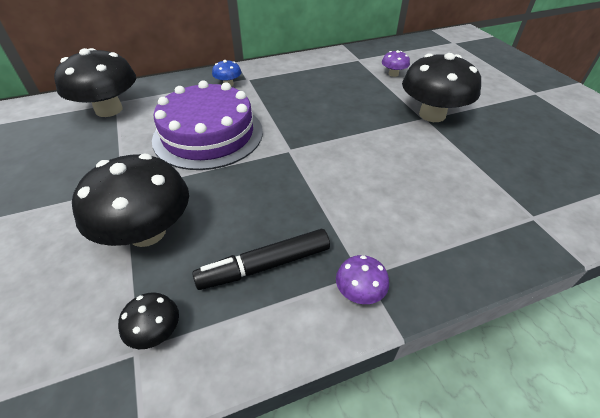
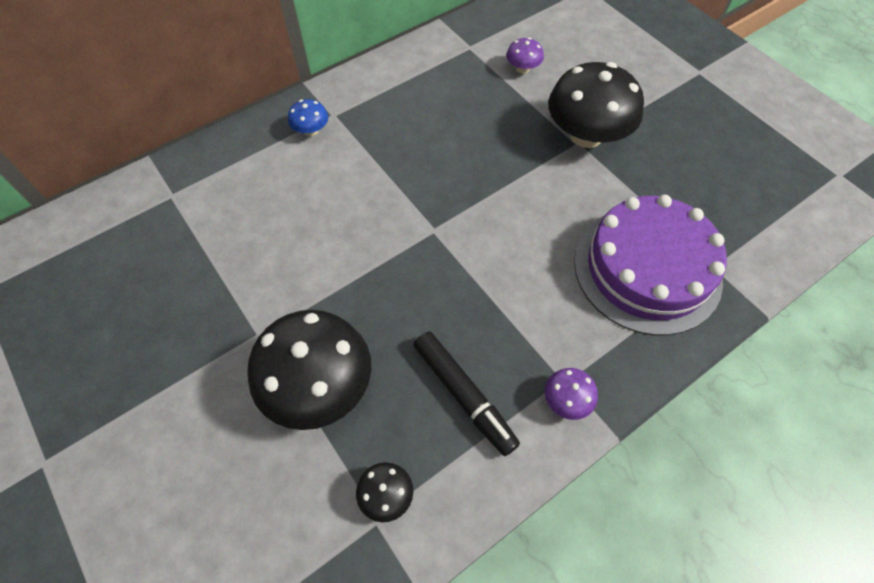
camera: 15 degrees left, 15 degrees up
(109, 110) = (169, 212): black mushroom -> none
(208, 135) = (324, 227): purple cake -> purple cake (647, 269)
(265, 266) = (464, 395): black marker -> black marker turned 90 degrees counterclockwise

